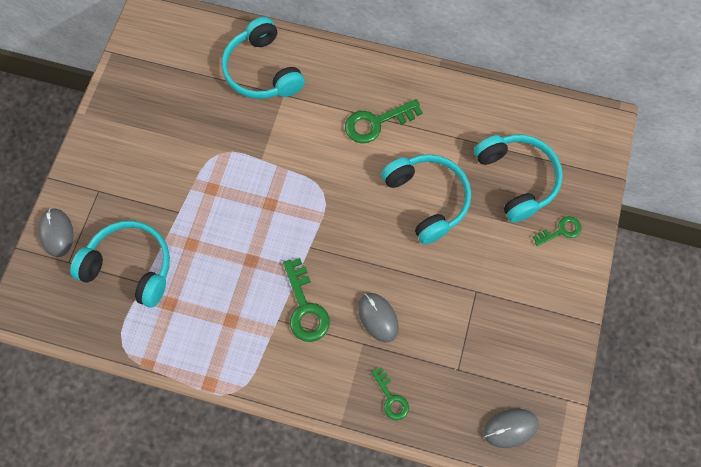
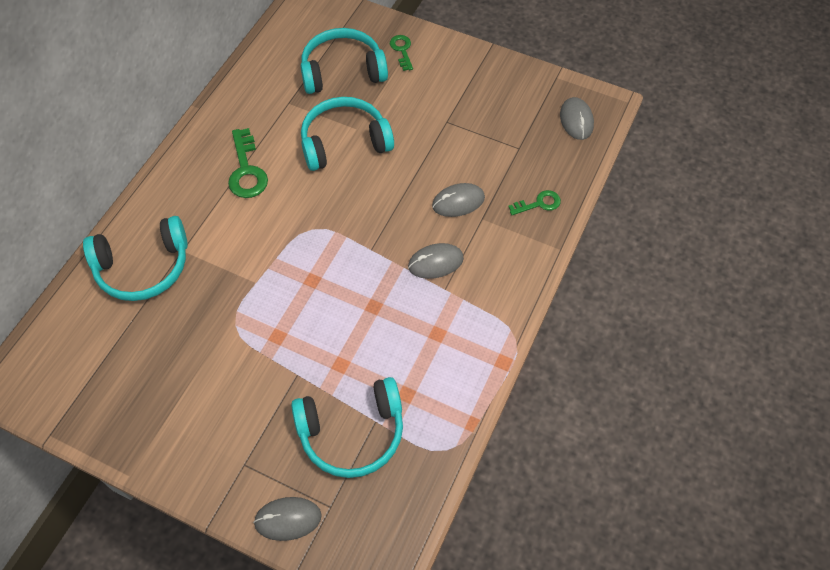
camera: 80 degrees left, 10 degrees down
(131, 266) = (352, 433): turquoise headphones -> turquoise headphones turned 135 degrees counterclockwise
(305, 307) = (435, 262): green key -> grey mouse

